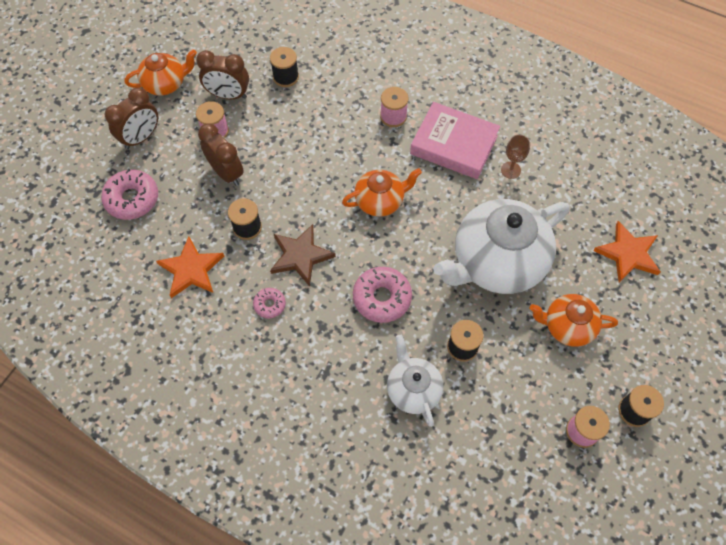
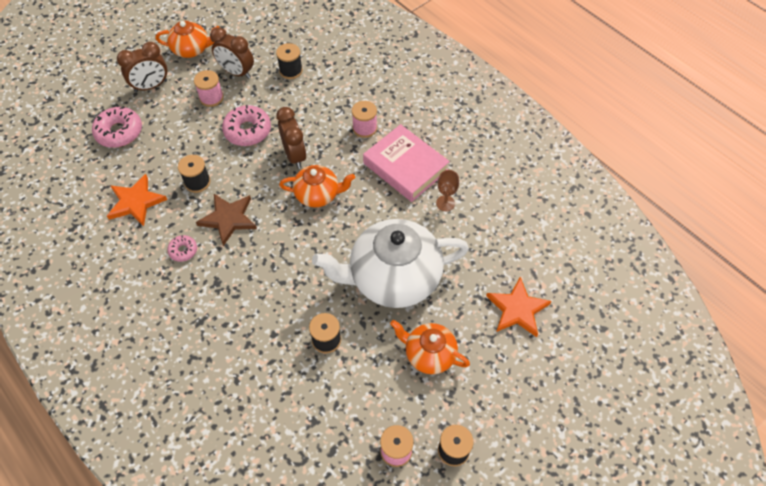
camera: 20 degrees right, 5 degrees down
(226, 173) = (203, 134): brown clock -> brown clock (294, 155)
(382, 298) = (278, 275): pink donut -> pink donut (247, 131)
(413, 389) = (265, 361): white teapot -> none

